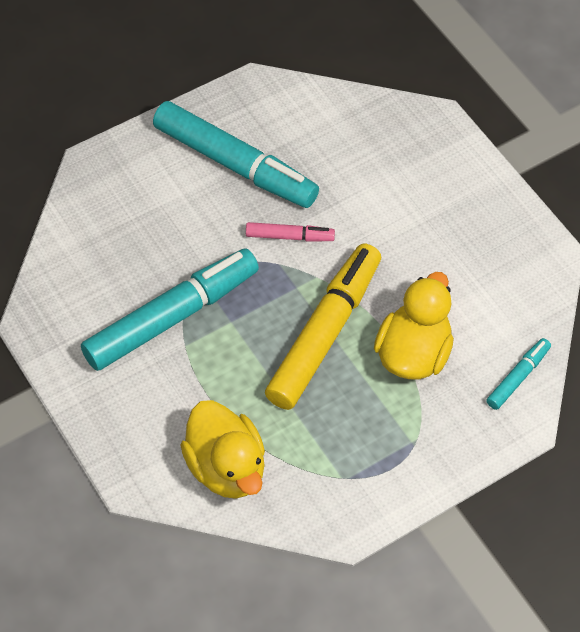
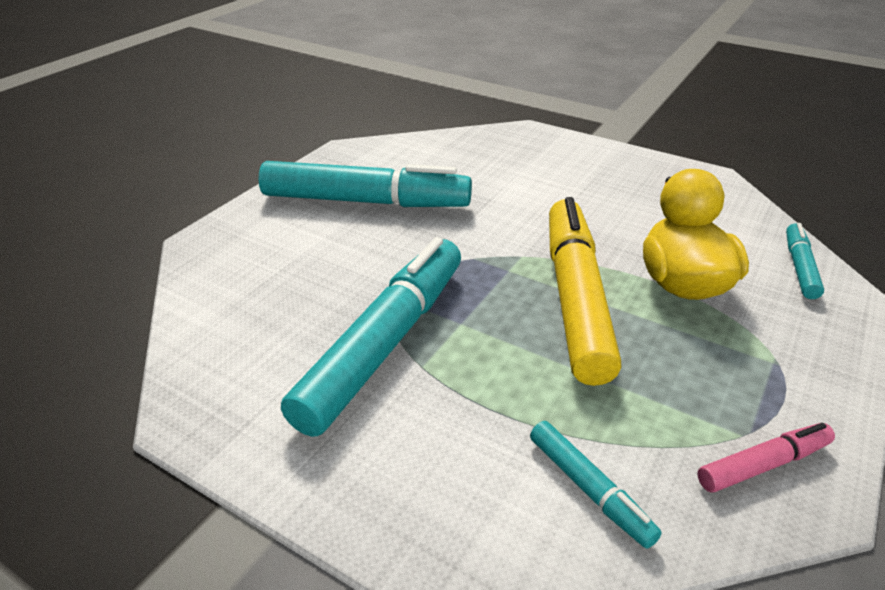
camera: 25 degrees left, 20 degrees down
(226, 467) = (589, 489): yellow duck -> turquoise marker
(289, 236) = (465, 235): pink marker -> pink marker (763, 464)

